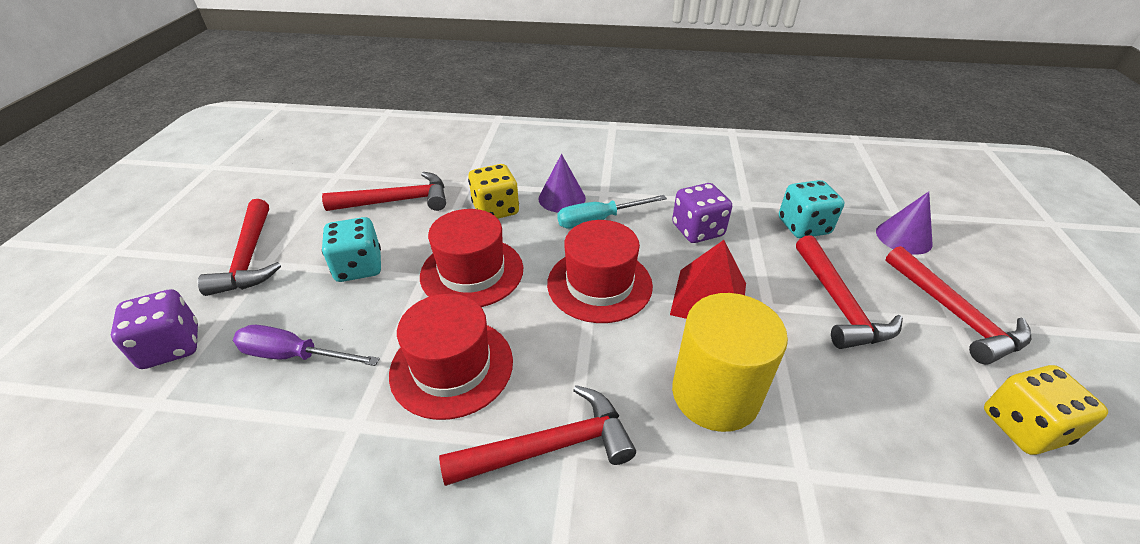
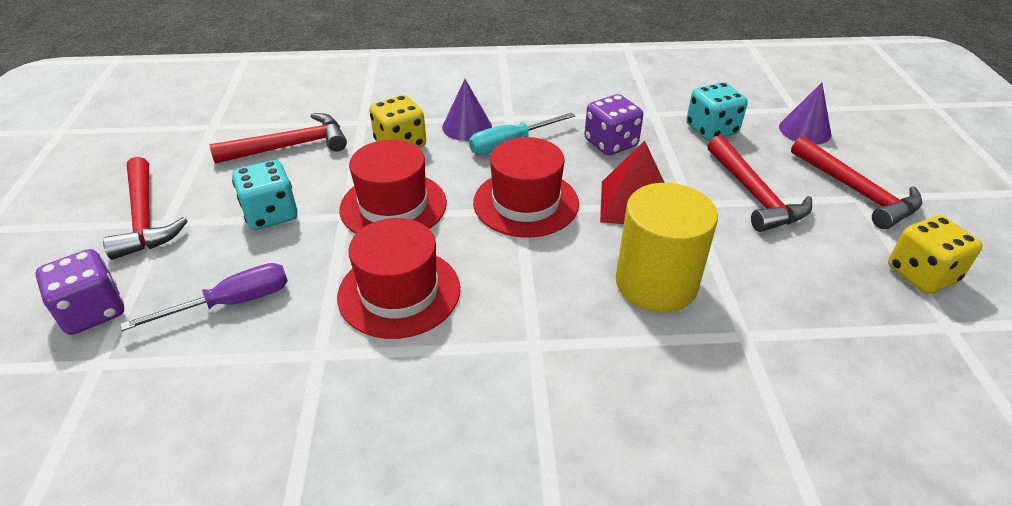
camera: 10 degrees left, 0 degrees up
(294, 355) = (232, 303): purple screwdriver -> purple screwdriver turned 150 degrees clockwise
(549, 447) = (513, 346): red hammer -> none

